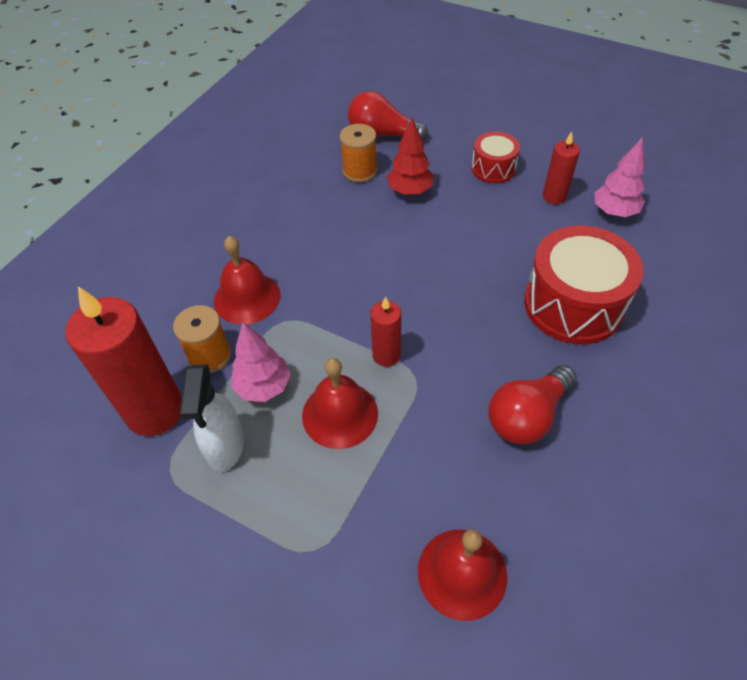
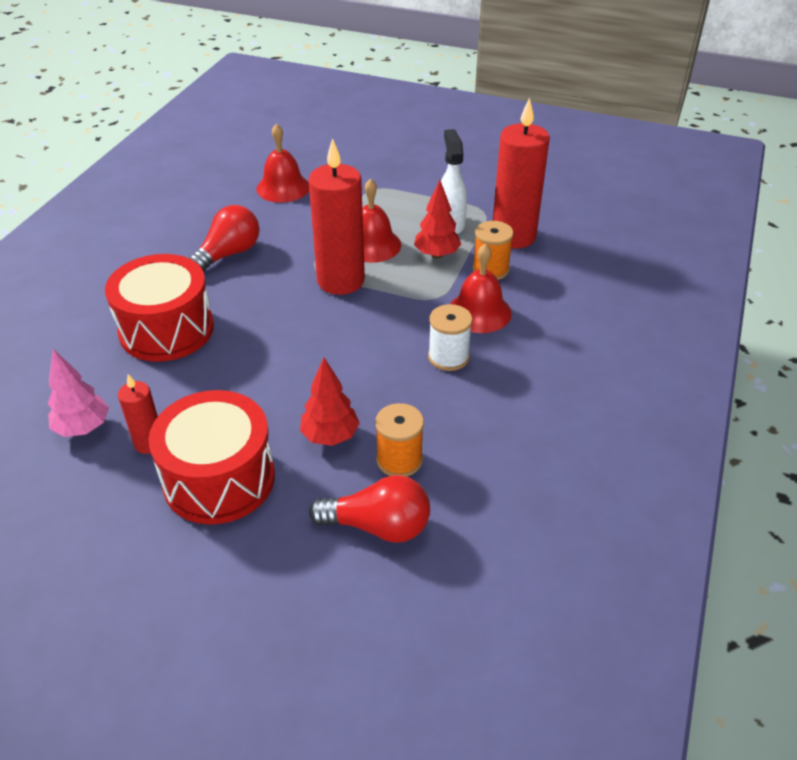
camera: 170 degrees right, 10 degrees down
(263, 386) = (436, 255): pink tree -> red tree
(295, 250) = (448, 357): none -> white spool
(386, 355) = (340, 281): red candle -> red candle, size x1.97
(493, 168) = (219, 479): red drum -> red drum, size x1.85

